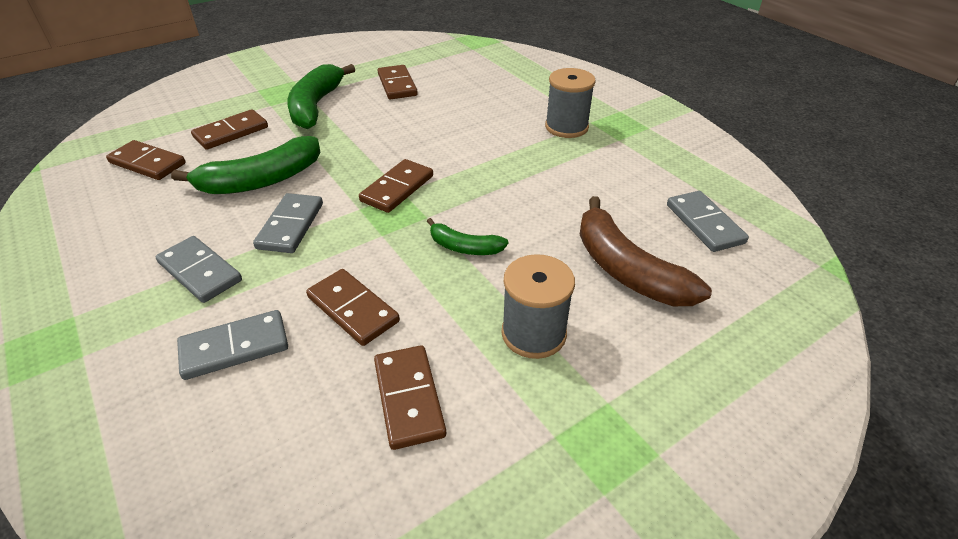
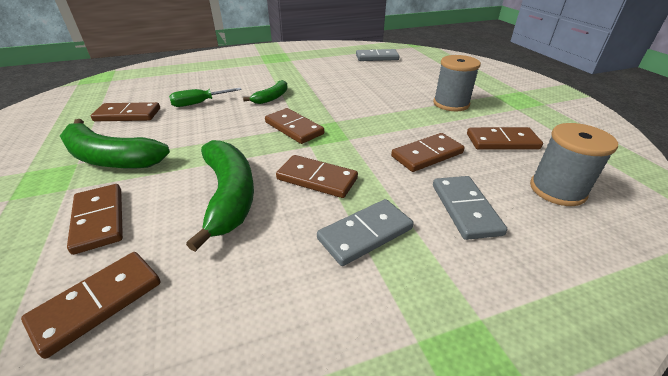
camera: 75 degrees left, 5 degrees down
(290, 226) = (317, 179): grey domino -> brown domino
(438, 112) = (199, 103): none -> green screwdriver
(464, 247) = (374, 112): green banana -> green banana (271, 98)
(566, 127) = (264, 69): grey spool -> grey spool (557, 190)
(626, 269) = (406, 77): brown banana -> none

